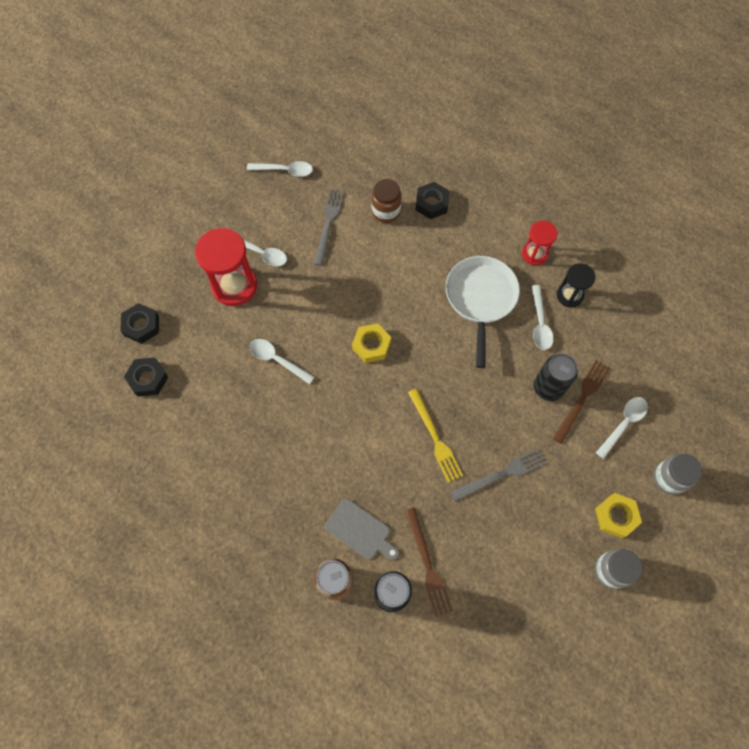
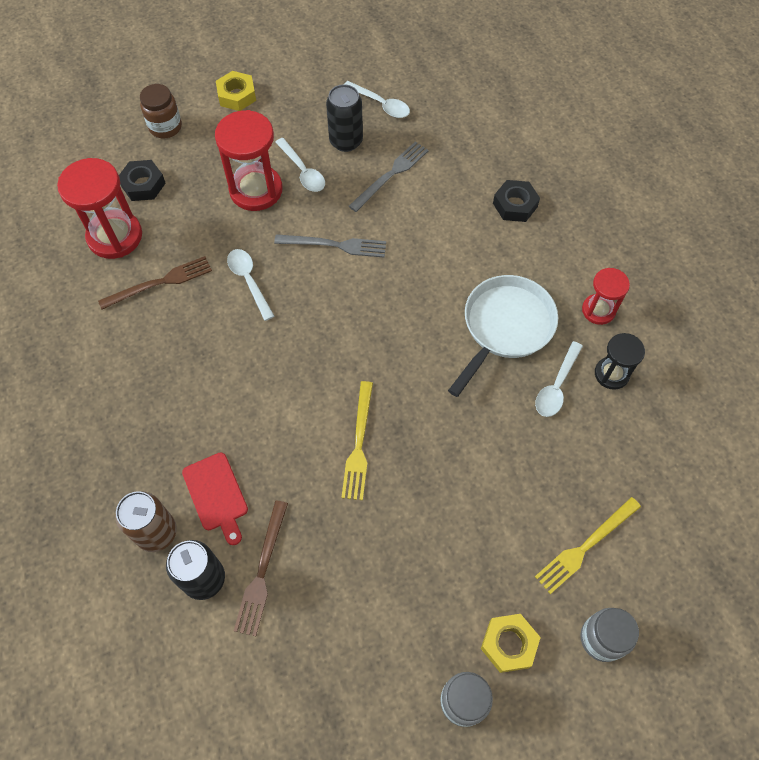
camera: 30 degrees right, 5 degrees down
(148, 379) = (115, 236): black nut -> red hourglass
(360, 530) = (216, 495): grey cutting board -> red cutting board
(371, 345) = (354, 315): yellow nut -> yellow nut (237, 95)
(386, 212) = (459, 191): brown jar -> brown jar (165, 127)
(501, 474) = (406, 522): grey fork -> grey fork (335, 245)
(548, 388) = (521, 459): black can -> black can (346, 141)
(582, 398) = (553, 492): brown fork -> brown fork (160, 283)
(623, 424) = (585, 546): white spoon -> yellow fork

